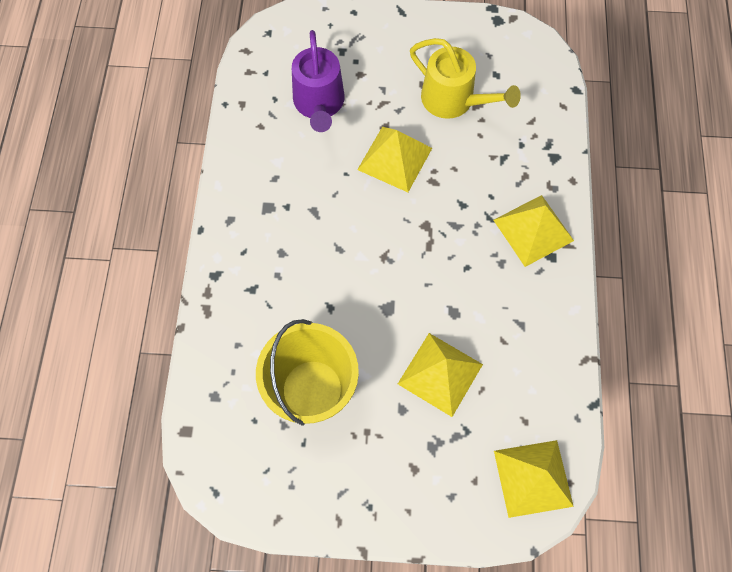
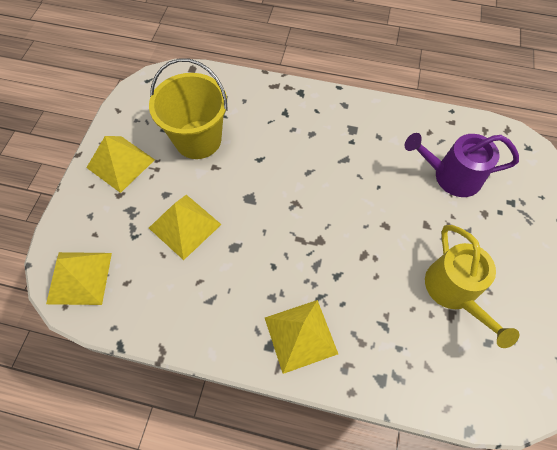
camera: 100 degrees right, 5 degrees down
(394, 159) = (390, 227): yellow pyramid -> yellow pyramid (120, 163)
(454, 100) = (454, 292): yellow watering can -> yellow watering can turned 60 degrees counterclockwise

